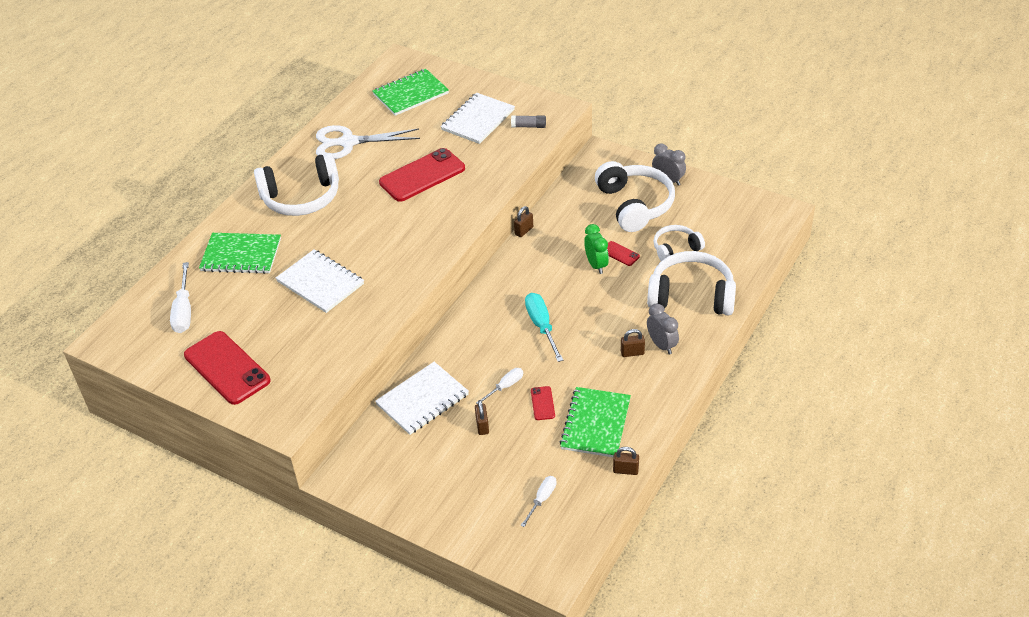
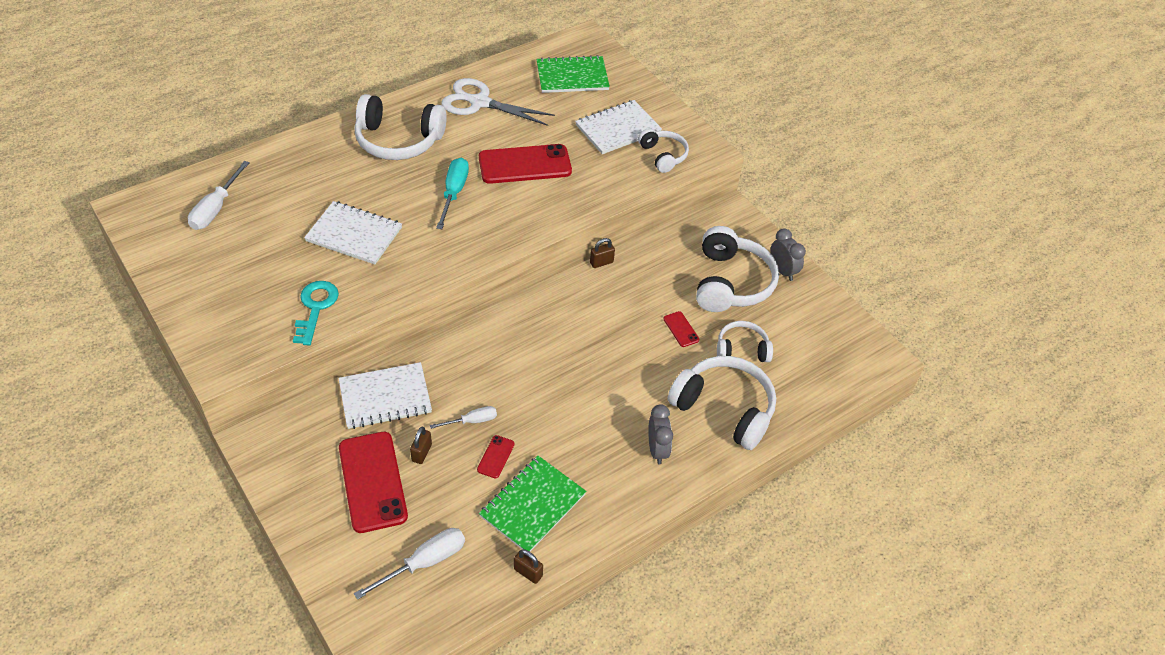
camera: 20 degrees right, 5 degrees up
(227, 368) = (211, 283): red phone -> red phone (373, 481)
(241, 255) = (304, 175): green notebook -> none
(320, 282) = (354, 234): white notebook -> white notebook turned 45 degrees counterclockwise
(331, 349) = (315, 308): none -> turquoise key
(528, 126) = (663, 155): grey glue stick -> white headphones
(541, 326) = (551, 372): turquoise screwdriver -> turquoise screwdriver (454, 193)
(542, 499) = (424, 562): white screwdriver -> white screwdriver, size x1.61
(596, 265) = (648, 331): green clock -> none
(632, 353) = (621, 444): brown padlock -> none

